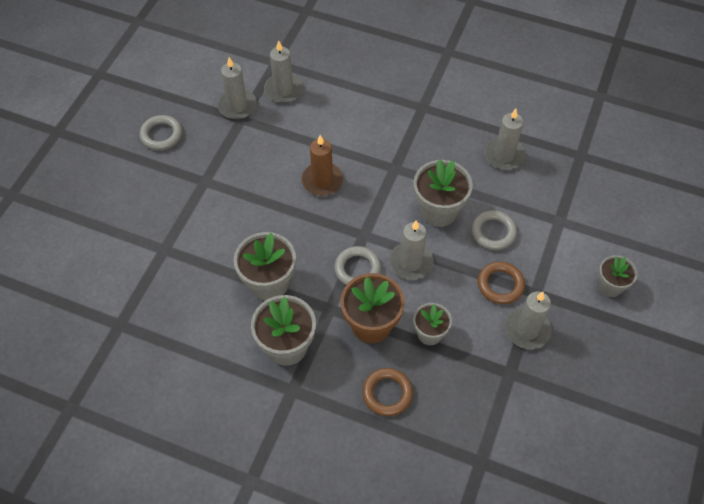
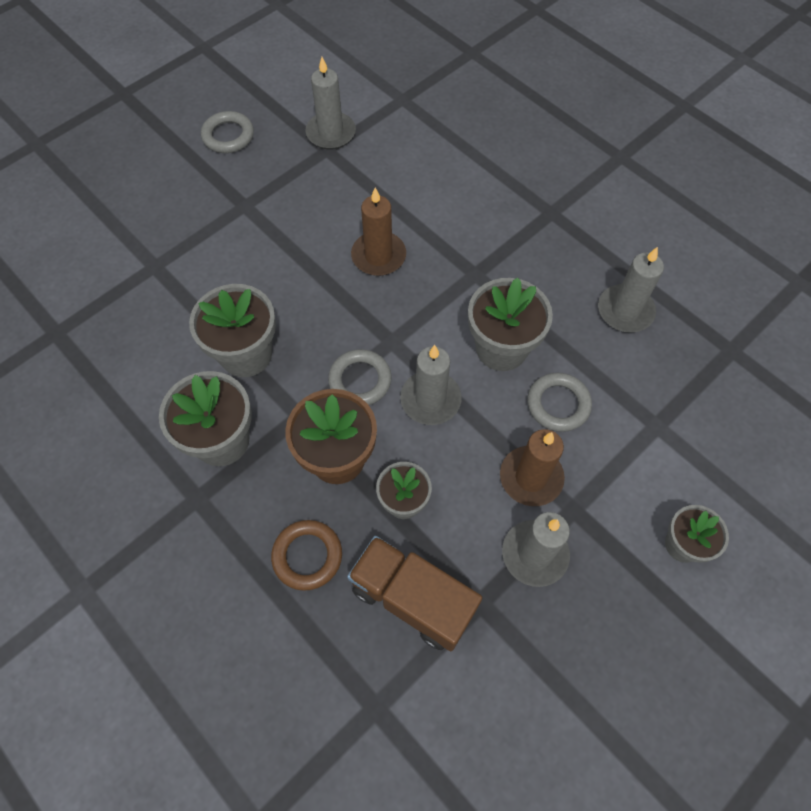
camera: 25 degrees right, 5 degrees up
(283, 90) = (394, 133): grey candle -> none
(468, 389) = (412, 599): none -> brown truck
(500, 285) = (531, 477): brown ring -> brown candle

